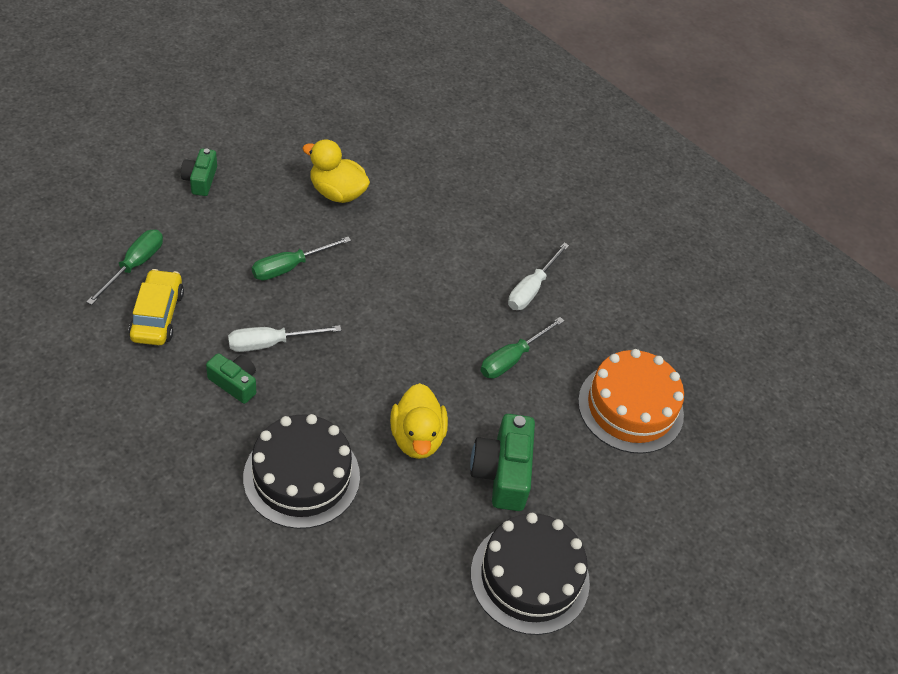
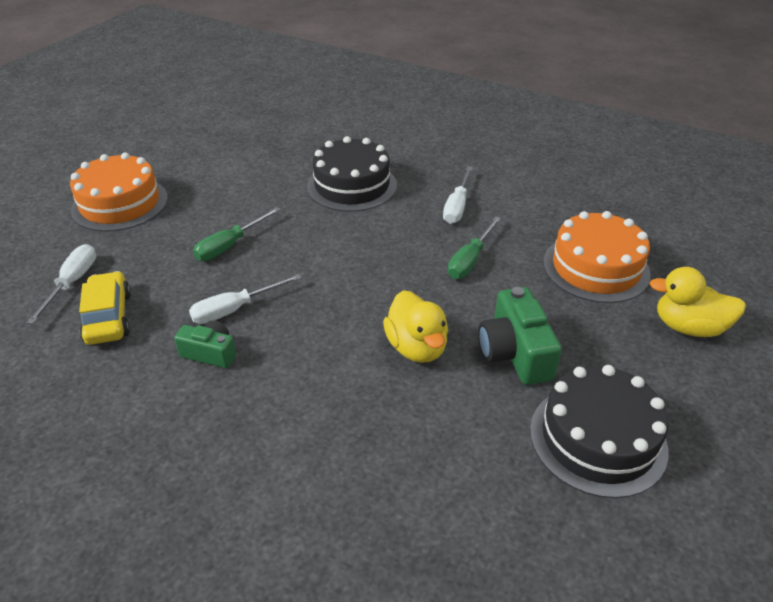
camera: 10 degrees left, 10 degrees down
(134, 265) = (72, 283): green screwdriver -> white screwdriver
(200, 180) = (120, 203): green camera -> orange cake
(301, 476) = (315, 417): black cake -> black cake (352, 185)
(337, 192) = (252, 183): yellow duck -> yellow duck (688, 327)

